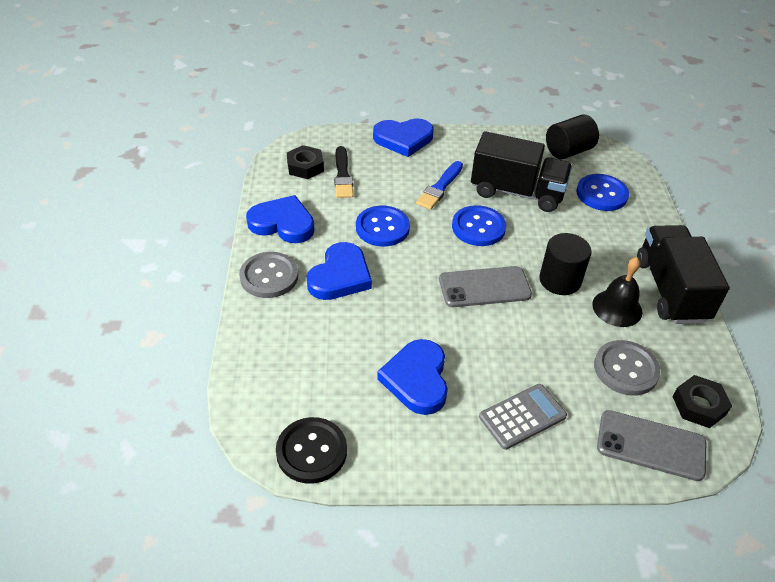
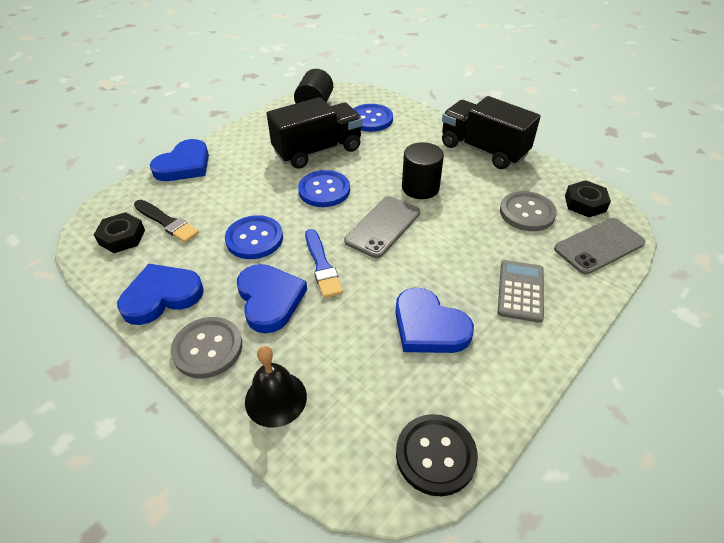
camera: 45 degrees left, 0 degrees up
(440, 187) = (259, 181): blue brush -> blue brush (322, 266)
(617, 308) = (472, 180): black bell -> black bell (275, 398)

